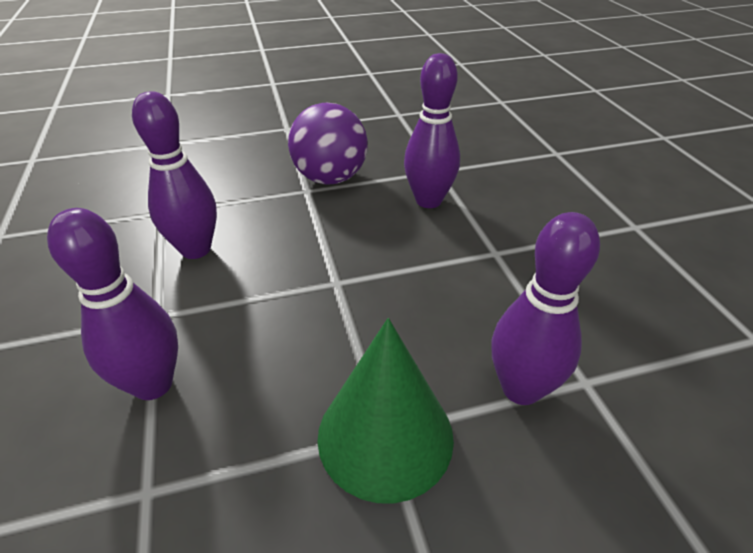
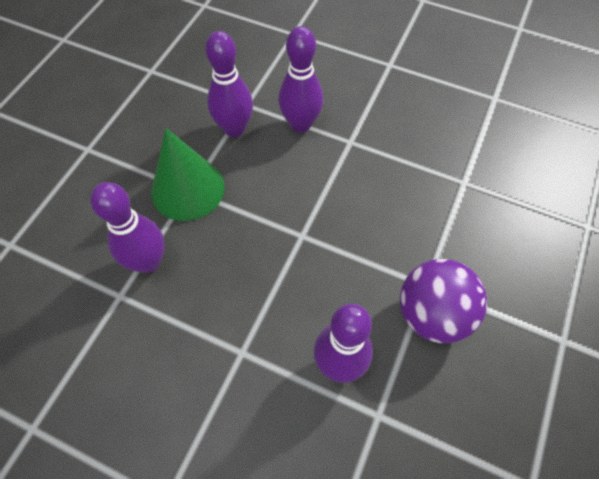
camera: 130 degrees right, 20 degrees up
(196, 249) = (399, 182): purple bowling pin -> purple bowling pin (234, 129)

